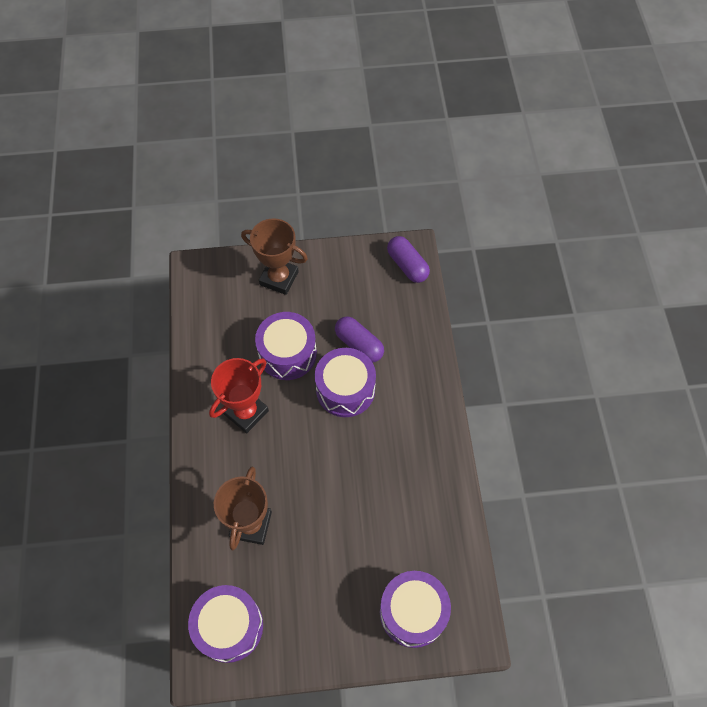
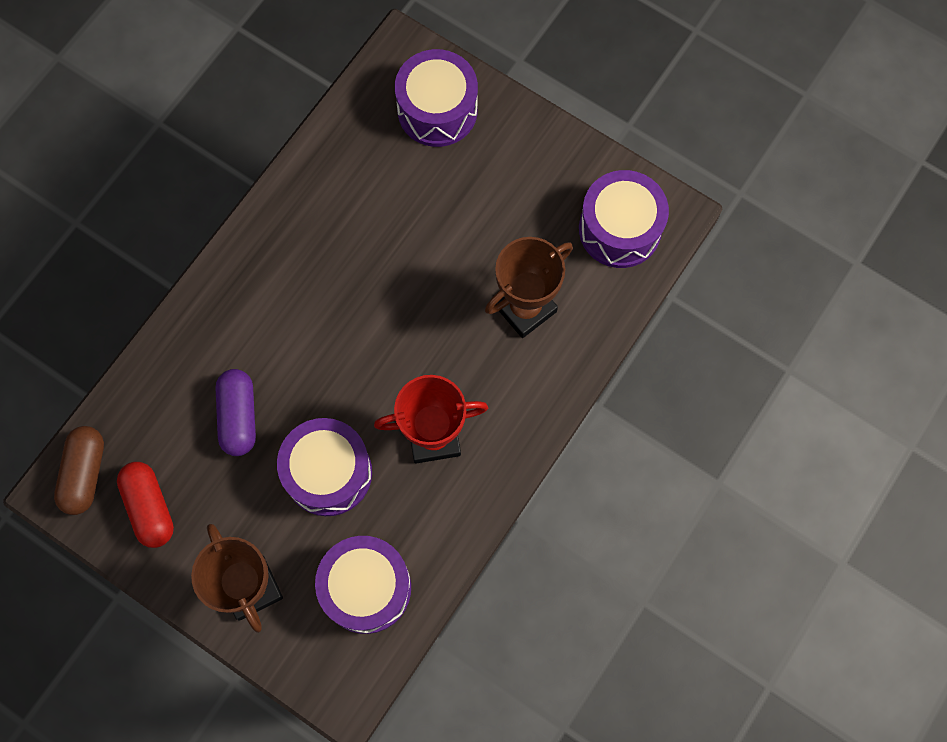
camera: 140 degrees left, 10 degrees up
(345, 389) = (303, 375): purple drum -> purple drum (366, 588)
(361, 274) = (150, 507): none -> red capsule
(407, 265) = (85, 473): purple capsule -> brown capsule

